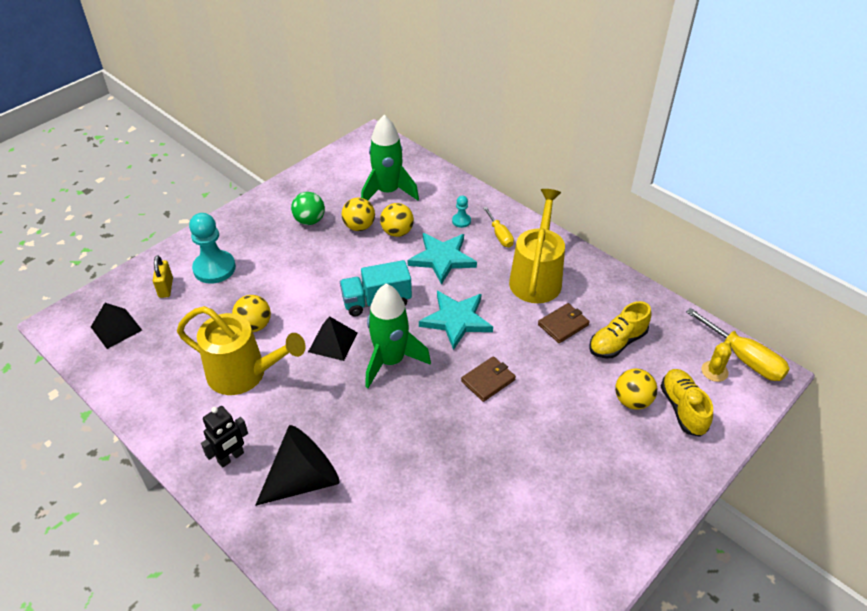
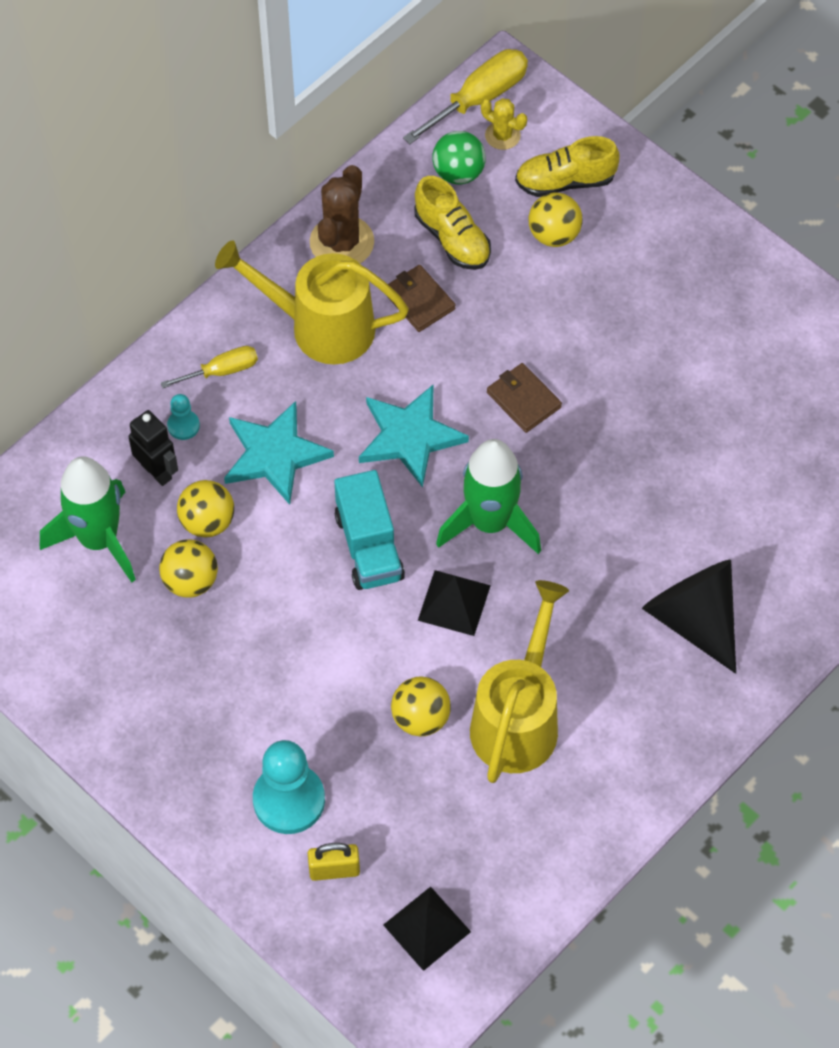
camera: 90 degrees left, 15 degrees up
(231, 457) = (664, 714): black robot -> black robot (157, 471)
(309, 221) = (171, 661): green ball -> green ball (458, 173)
(603, 286) = (342, 242): none -> brown cactus

